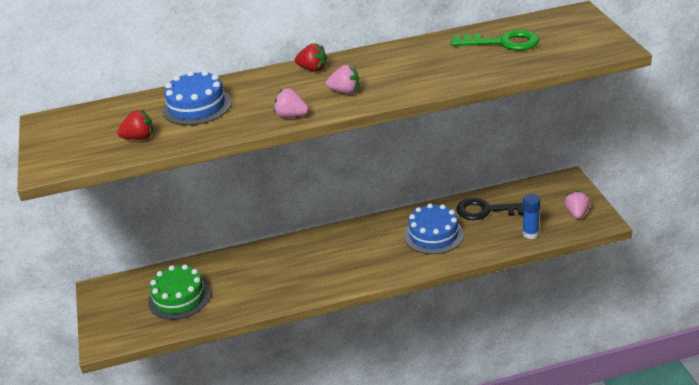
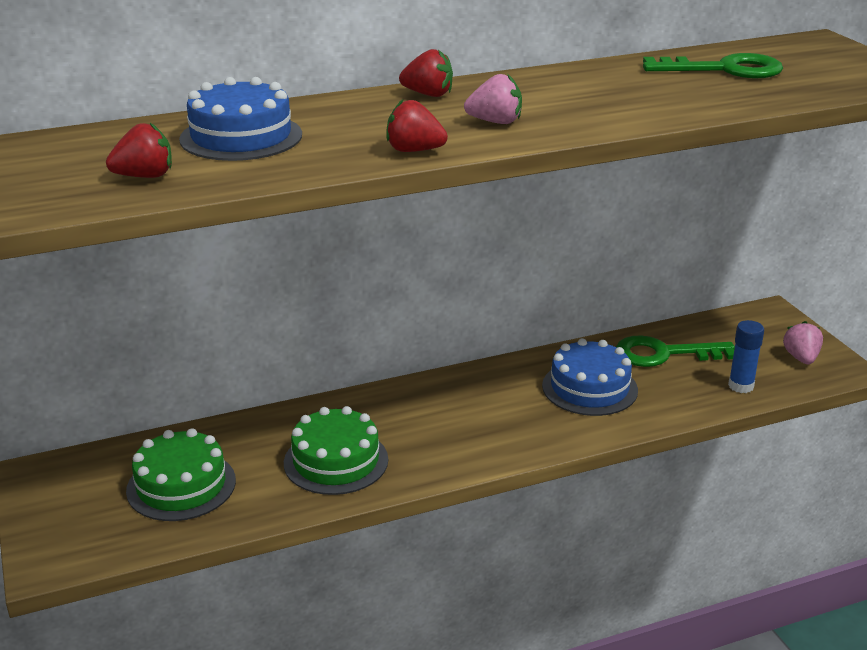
camera: 10 degrees left, 5 degrees down
(269, 283) = (336, 461): none -> green cake
(291, 116) = (414, 151): pink strawberry -> red strawberry
(487, 210) = (664, 354): black key -> green key

